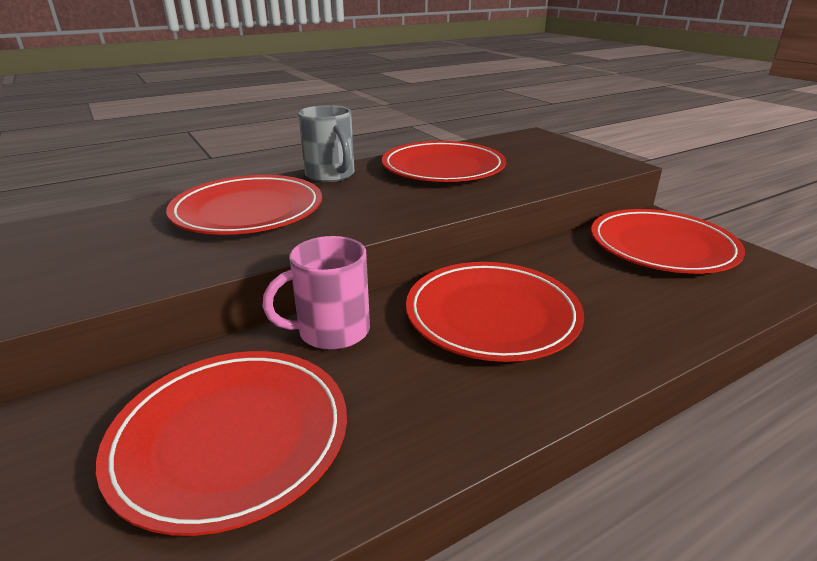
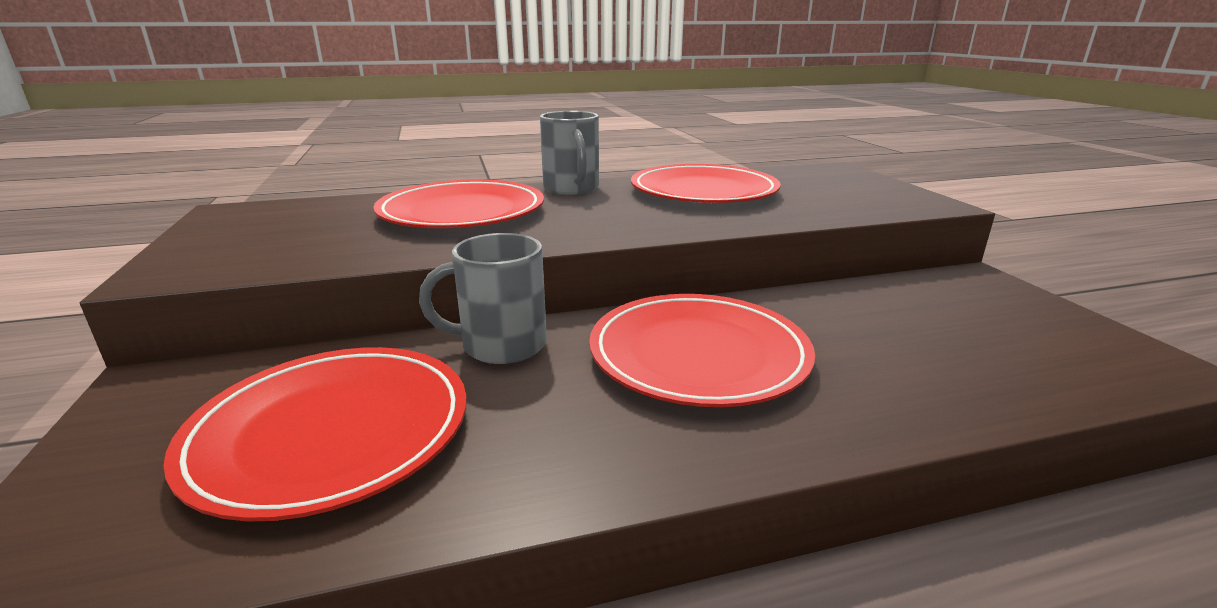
camera: 15 degrees right, 5 degrees down
(331, 331) = (501, 345): pink mug -> grey mug
(662, 247) = (970, 309): red plate -> none

